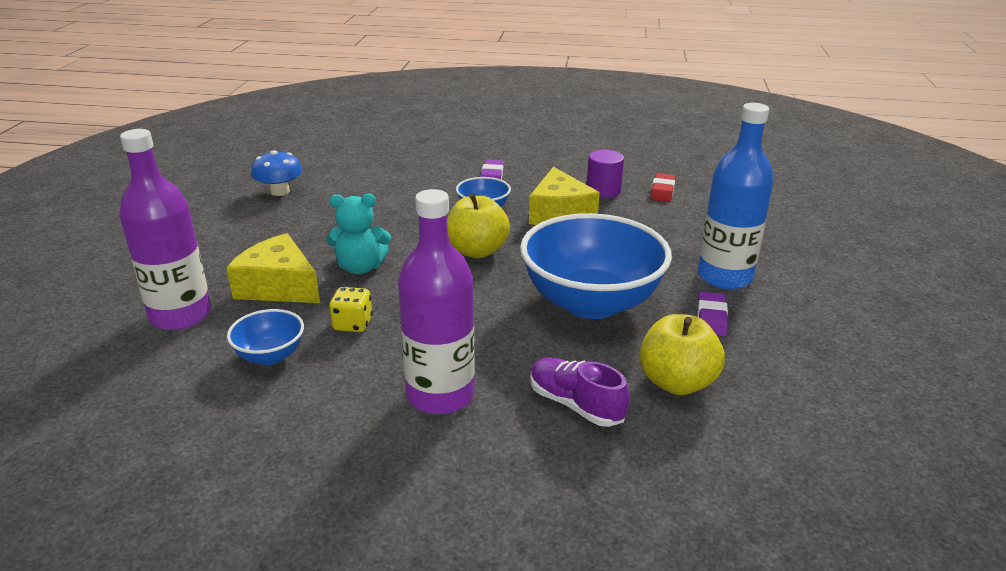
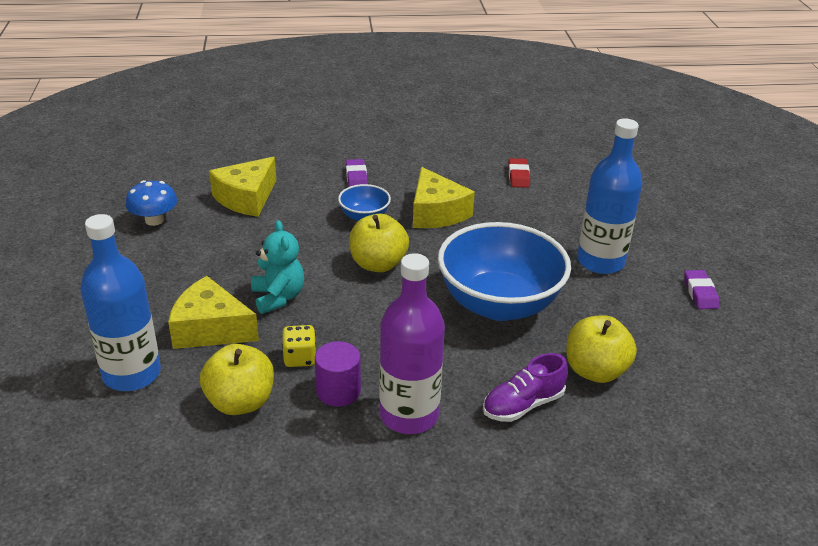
camera: 15 degrees left, 5 degrees up
(181, 315) = (132, 374): purple bottle -> blue bottle
(270, 355) = (240, 402): blue bowl -> yellow apple
(360, 268) = (278, 297): turquoise teddy bear -> turquoise teddy bear turned 90 degrees counterclockwise
(375, 183) = (246, 198): none -> yellow cheese
(575, 404) = (523, 405): purple shoe -> purple shoe turned 60 degrees counterclockwise
(603, 191) = (466, 182): purple cylinder -> purple cylinder (338, 391)
(711, 318) = (603, 305): purple eraser -> purple eraser (700, 293)

